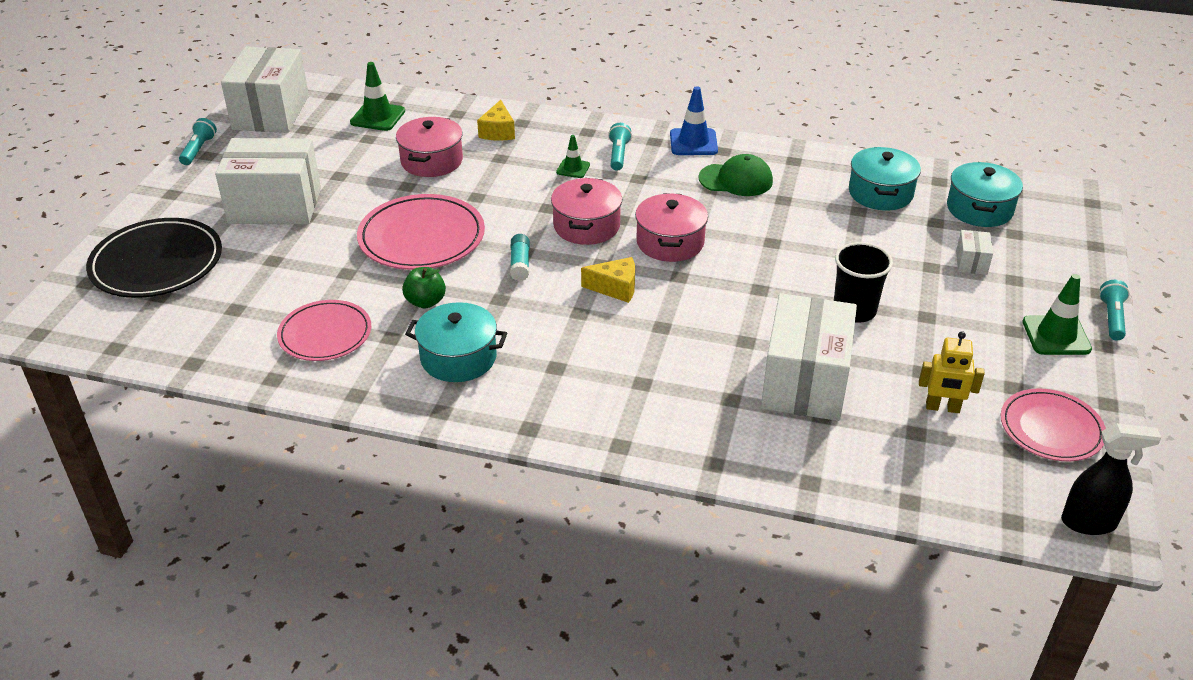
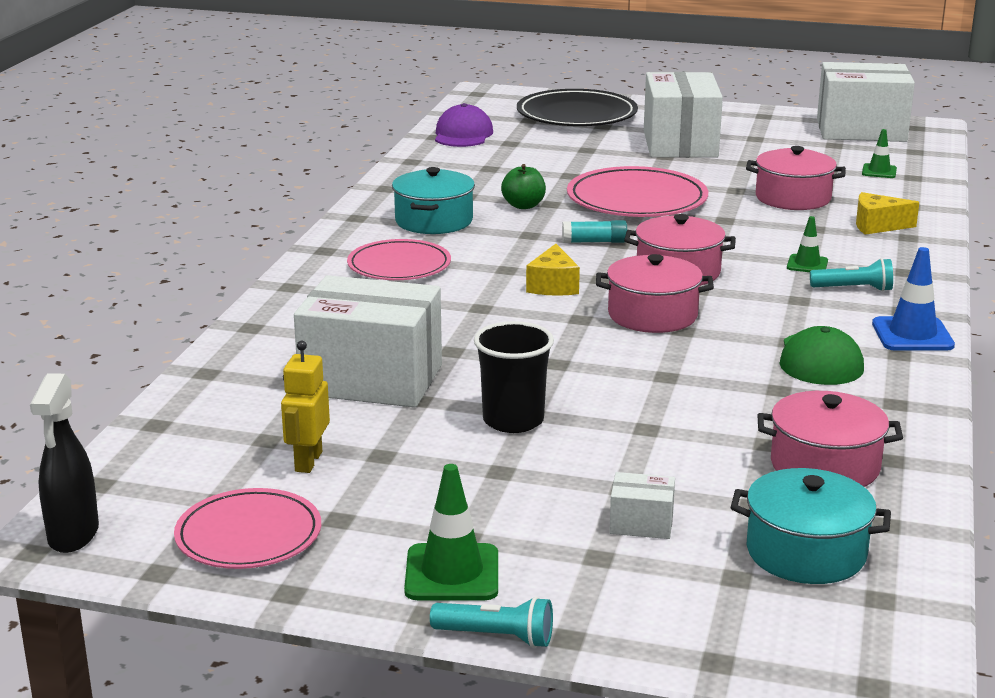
camera: 90 degrees right, 15 degrees down
(194, 342) = (463, 134): none -> purple cap
(199, 150) = (772, 112): turquoise flashlight -> none
(325, 334) = (472, 173): pink plate -> pink plate (399, 265)
(378, 117) = (879, 171): green traffic cone -> green traffic cone, size x0.60
(880, 193) = (825, 466): turquoise pot -> pink pot

